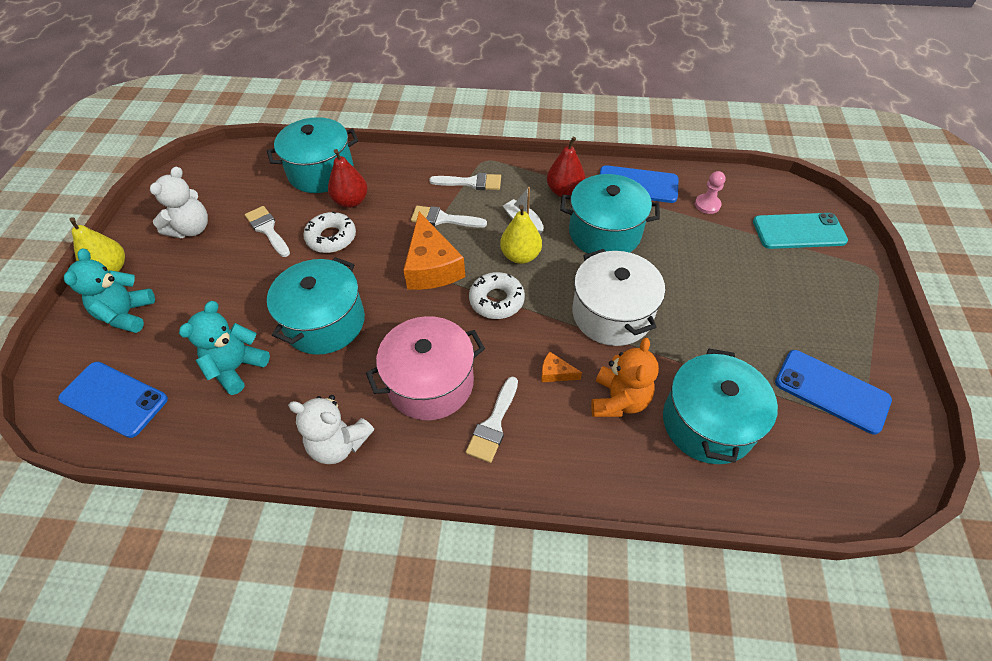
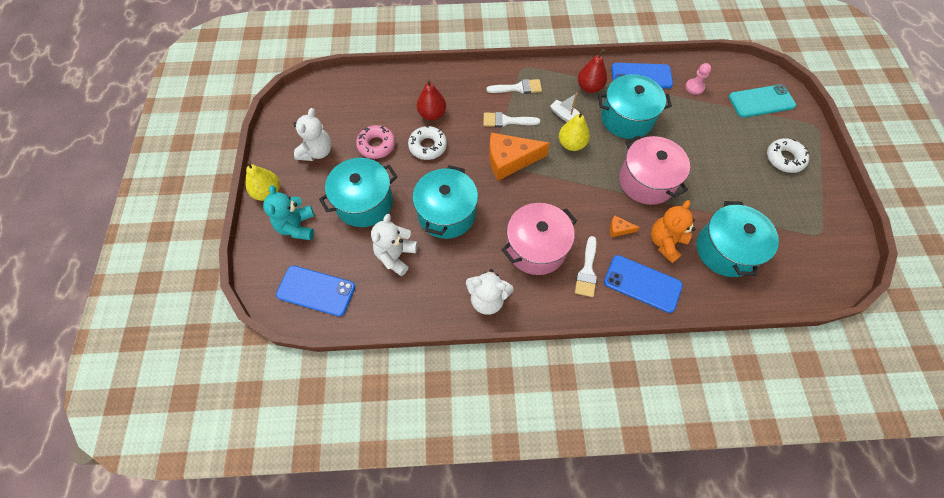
camera: 10 degrees left, 10 degrees up
(237, 367) = (396, 255): turquoise teddy bear -> white teddy bear
(267, 229) = (376, 145): white brush -> pink donut
(321, 172) = (400, 91): turquoise pot -> turquoise pot (364, 202)
(432, 266) = (510, 160): orange cheese -> orange cheese turned 105 degrees clockwise
(496, 300) = (564, 181): white donut -> white donut (784, 159)
(612, 314) = (646, 181): white pot -> pink pot
(619, 400) = (665, 242): orange teddy bear -> orange teddy bear turned 150 degrees counterclockwise
(831, 391) = (800, 217): blue phone -> blue phone (642, 284)

